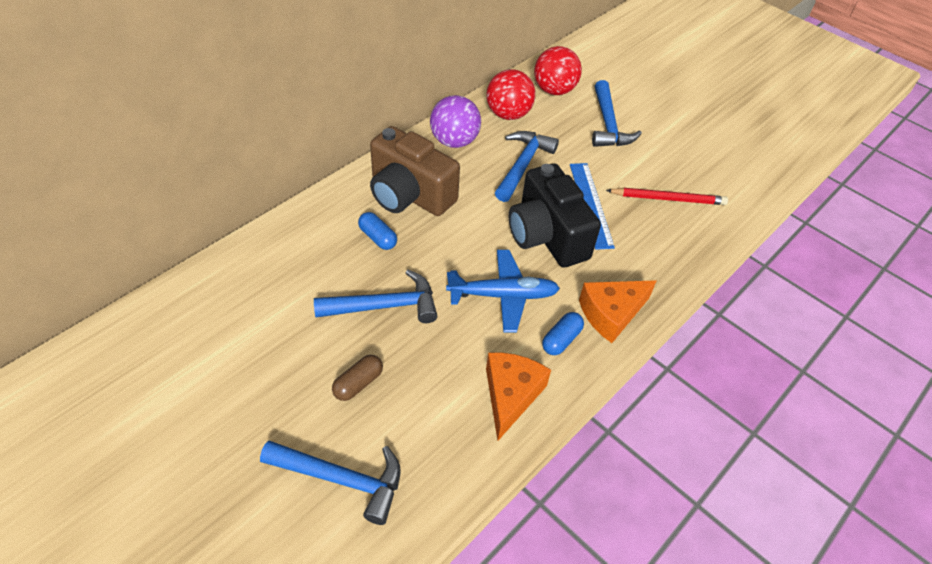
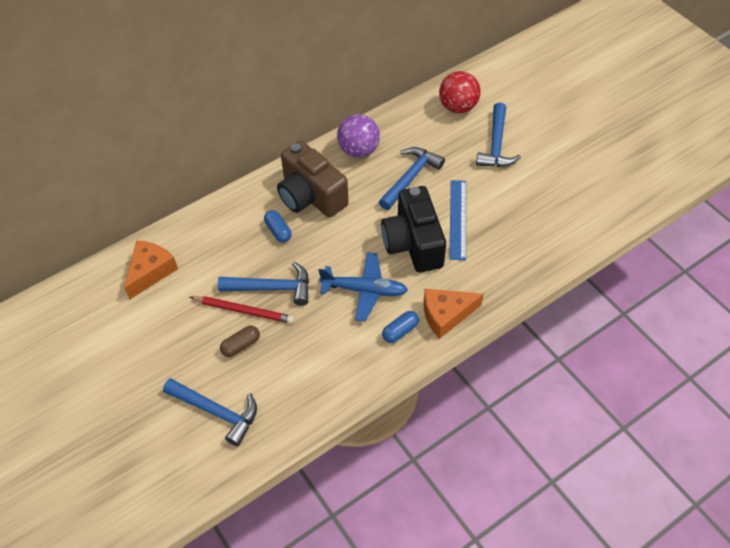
camera: 15 degrees right, 5 degrees up
(508, 114) = (411, 128): red ball -> none
(510, 395) = (350, 369): orange cheese -> orange cheese (150, 272)
(668, 199) = (526, 220): red pencil -> red pencil (243, 311)

